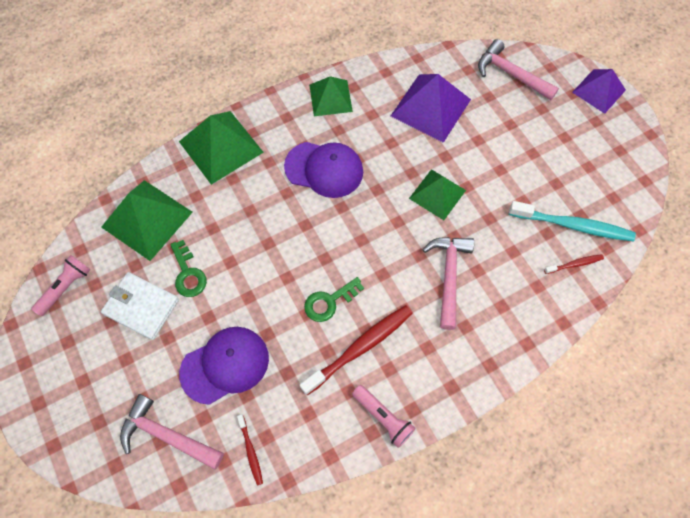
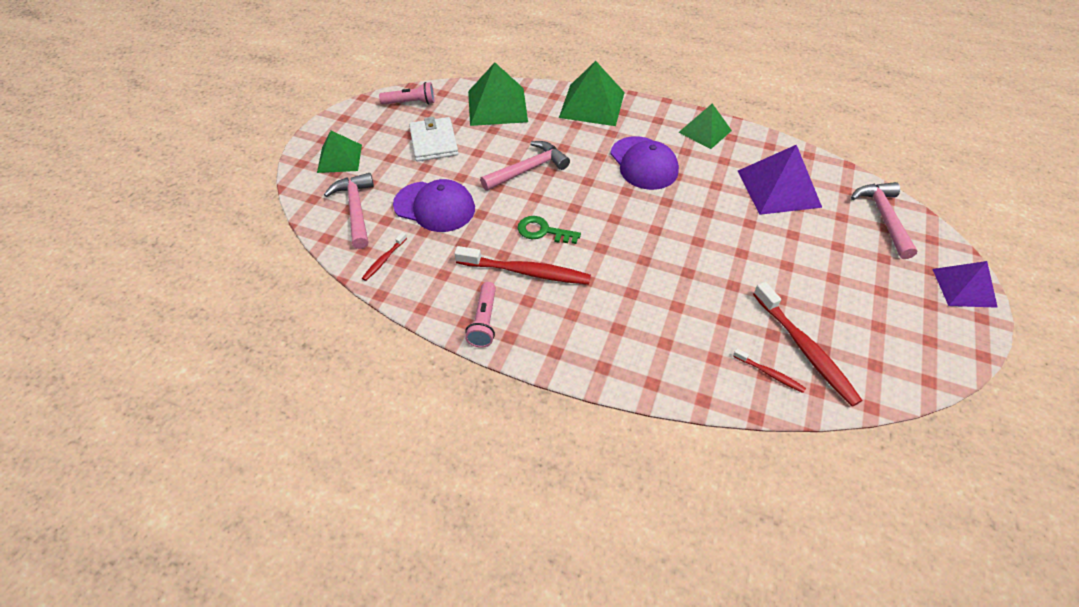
camera: 50 degrees right, 15 degrees down
(188, 273) = (481, 148): green key -> none
(437, 194) = (710, 238): green pyramid -> green pyramid (339, 158)
(448, 276) = (648, 290): pink hammer -> pink hammer (528, 169)
(573, 225) = (805, 349): turquoise toothbrush -> red toothbrush

